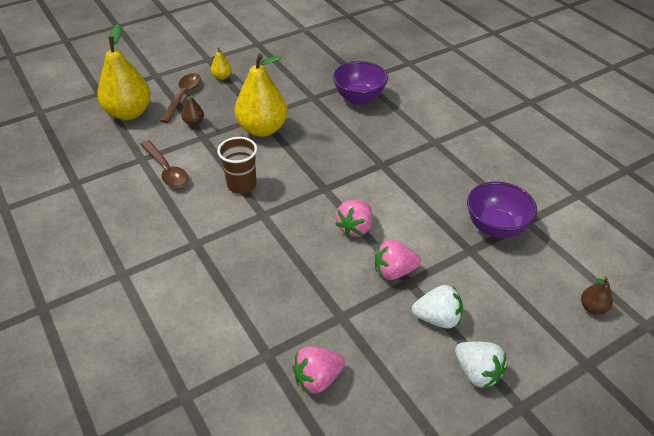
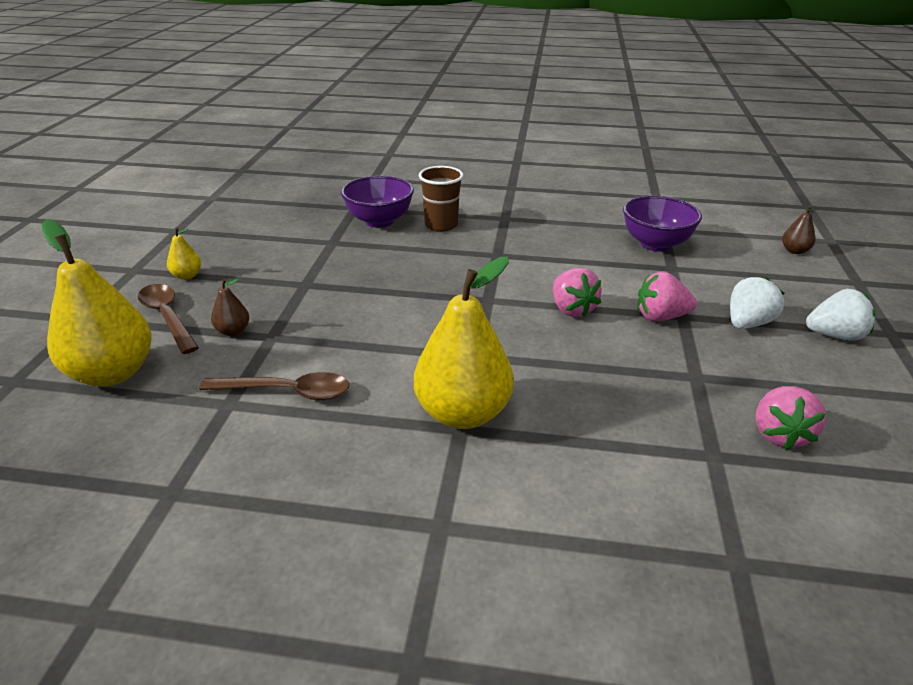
camera: 50 degrees left, 10 degrees down
(241, 185) = (404, 348): brown cup -> brown cup (441, 225)
(262, 129) = (330, 292): yellow pear -> yellow pear (463, 413)
(394, 271) = (660, 317): pink strawberry -> pink strawberry turned 60 degrees clockwise

